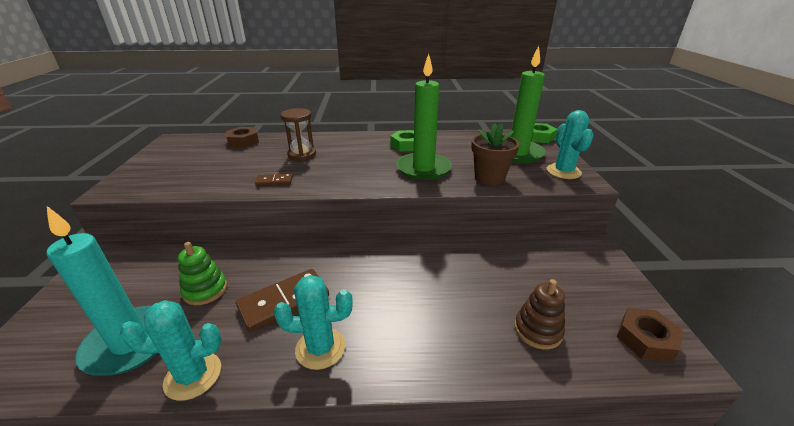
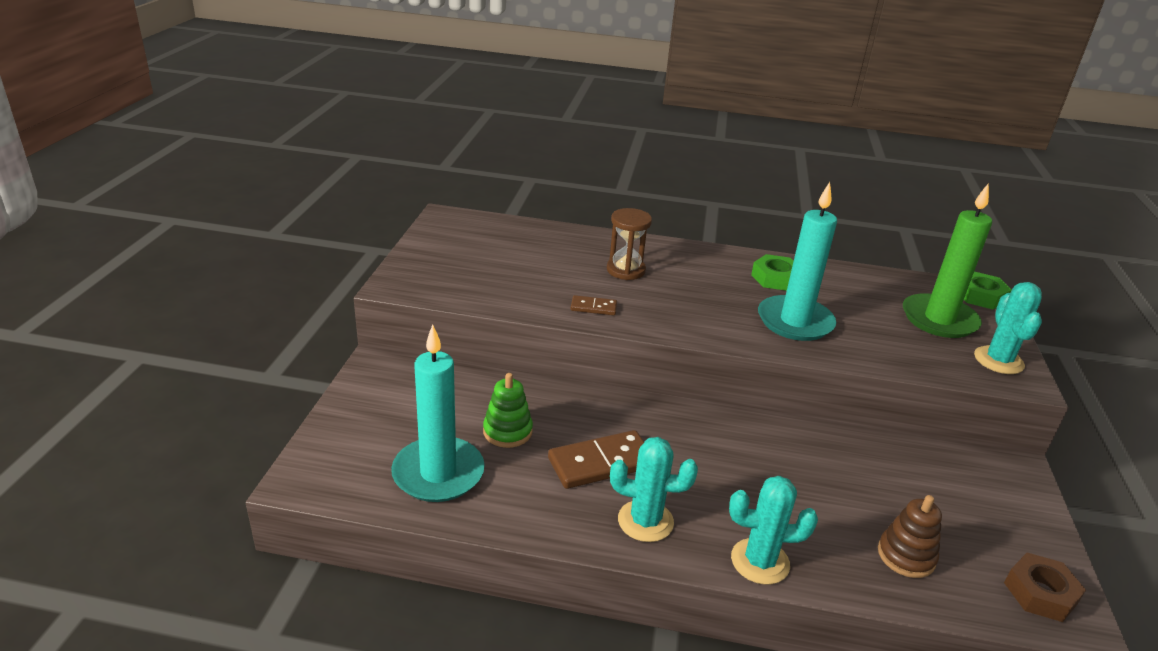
camera: 10 degrees right, 0 degrees up
(193, 376) = (511, 519): turquoise cactus -> turquoise cactus (760, 561)
(243, 141) = (542, 234): brown nut -> none
(423, 169) = (795, 322): green candle -> turquoise candle
(489, 178) = (886, 352): brown flower pot -> none

